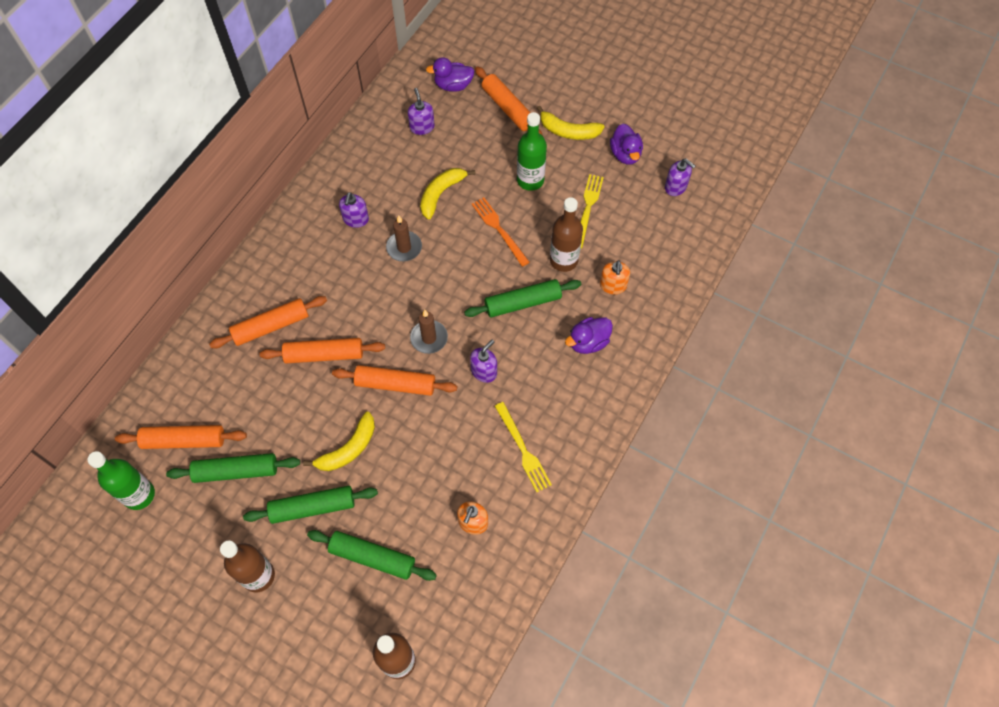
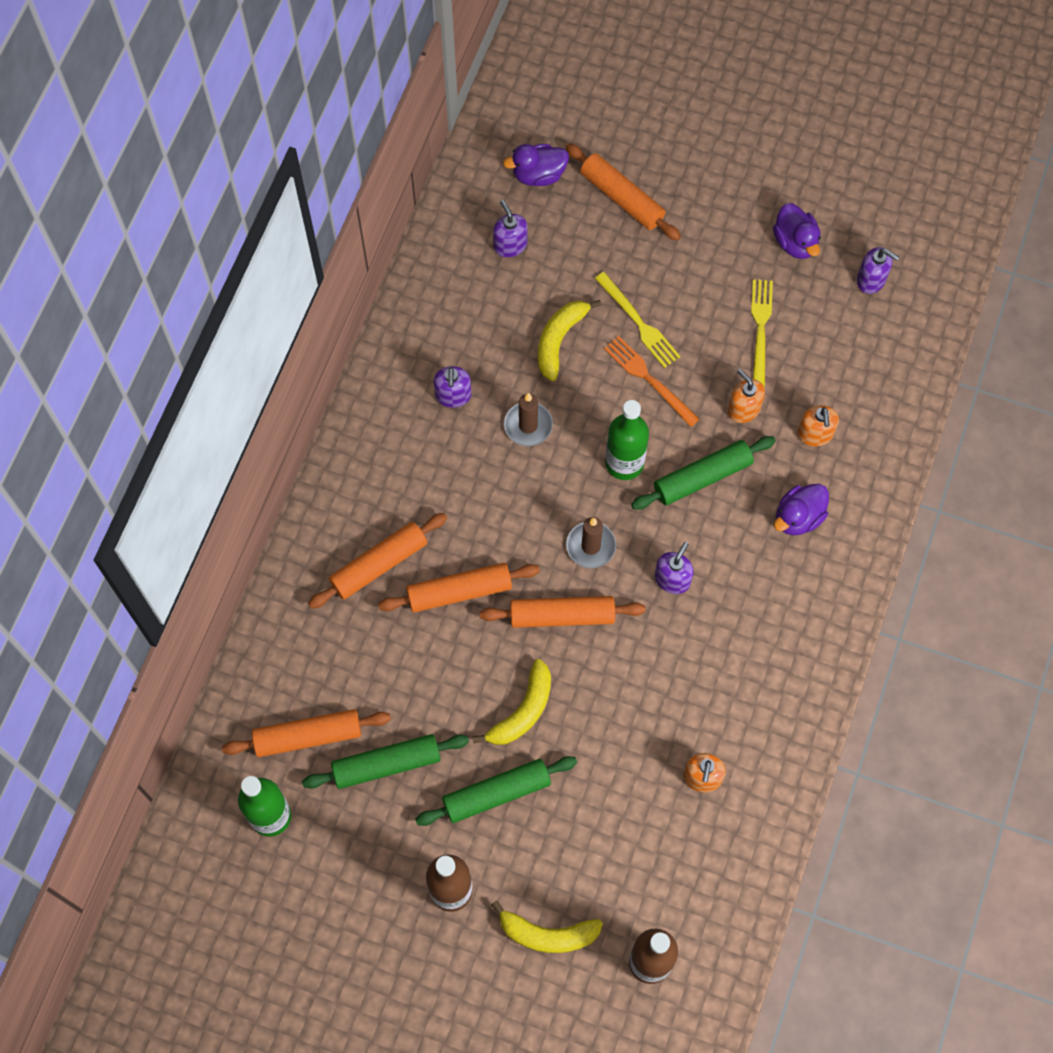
camera: 10 degrees left, 5 degrees up
(372, 557) = (587, 843): green rolling pin -> none
(523, 449) = (744, 673): yellow fork -> yellow fork (638, 322)
(530, 180) = (675, 301): green bottle -> green bottle (624, 463)
(563, 260) = (743, 409): brown bottle -> orange soap dispenser
(568, 131) = (712, 220): yellow banana -> yellow banana (547, 934)

